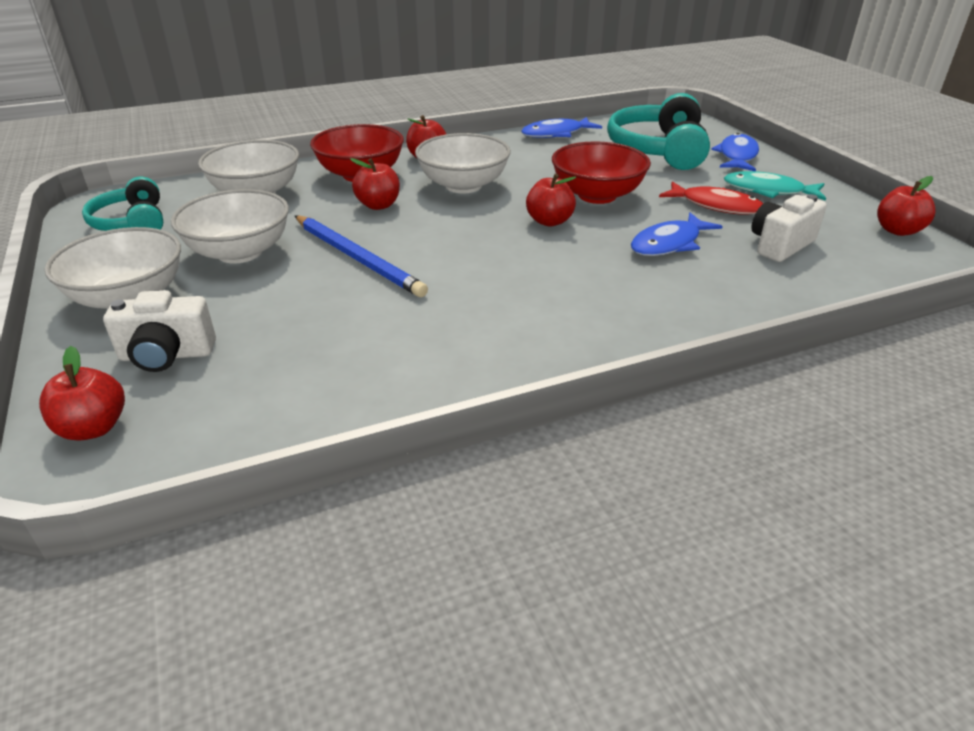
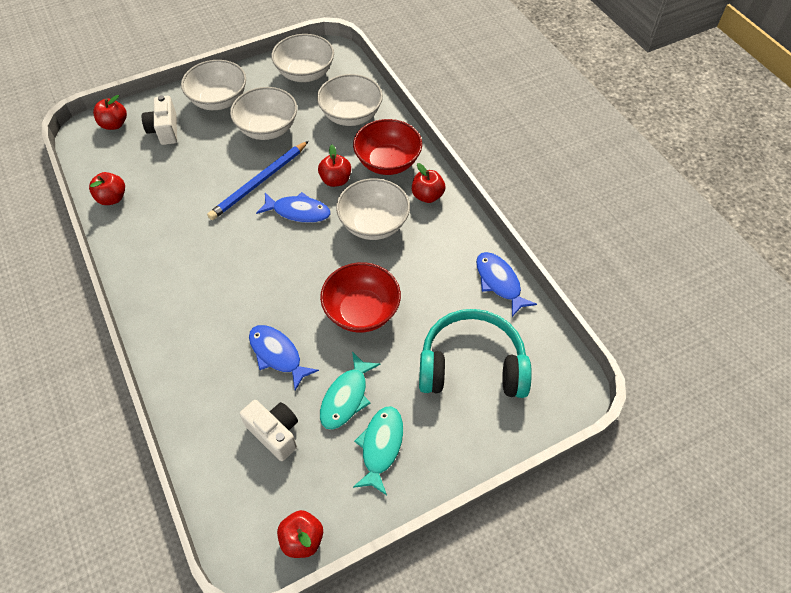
camera: 85 degrees right, 20 degrees up
(132, 223) = (305, 73): turquoise headphones -> white bowl
(549, 221) = (313, 280): red apple -> red apple (112, 198)
(716, 206) = (346, 397): red fish -> turquoise fish
(737, 156) = (466, 435): blue fish -> blue fish (298, 212)

